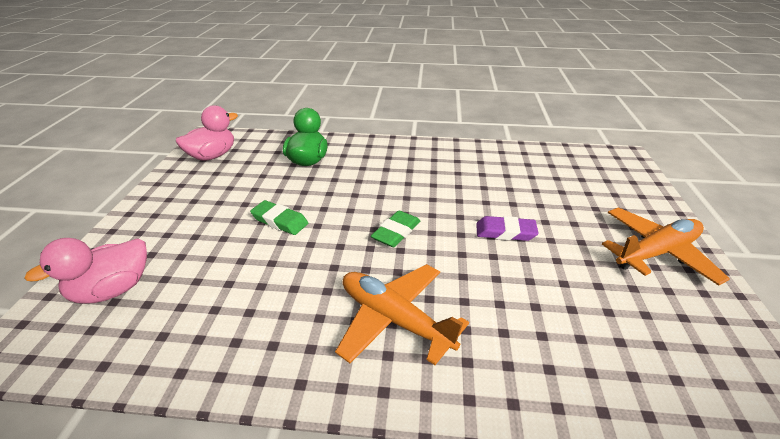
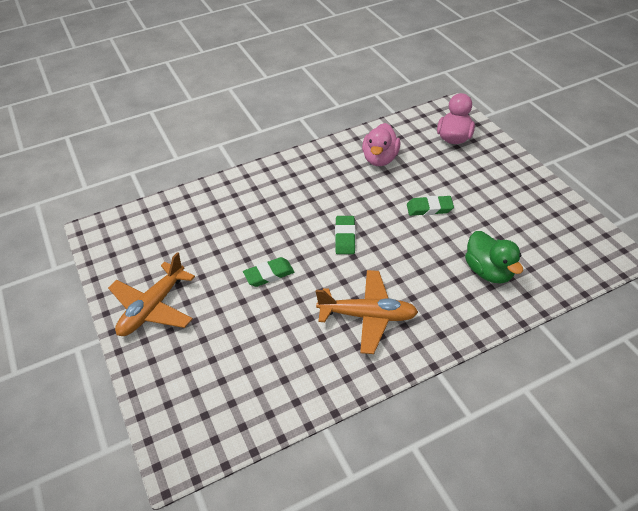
camera: 150 degrees right, 10 degrees up
(212, 156) = (571, 235): pink duck -> pink duck (380, 159)
(394, 319) = (302, 188): orange plane -> orange plane (368, 316)
(505, 232) = (269, 274): purple eraser -> green eraser

